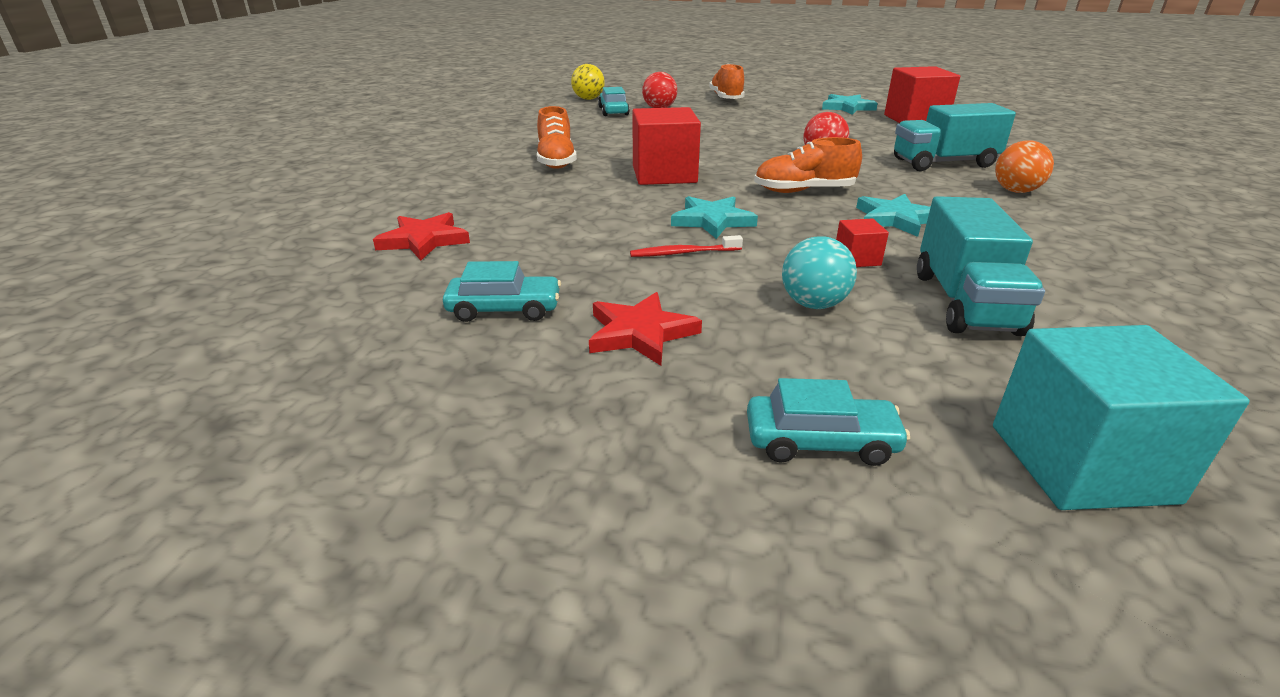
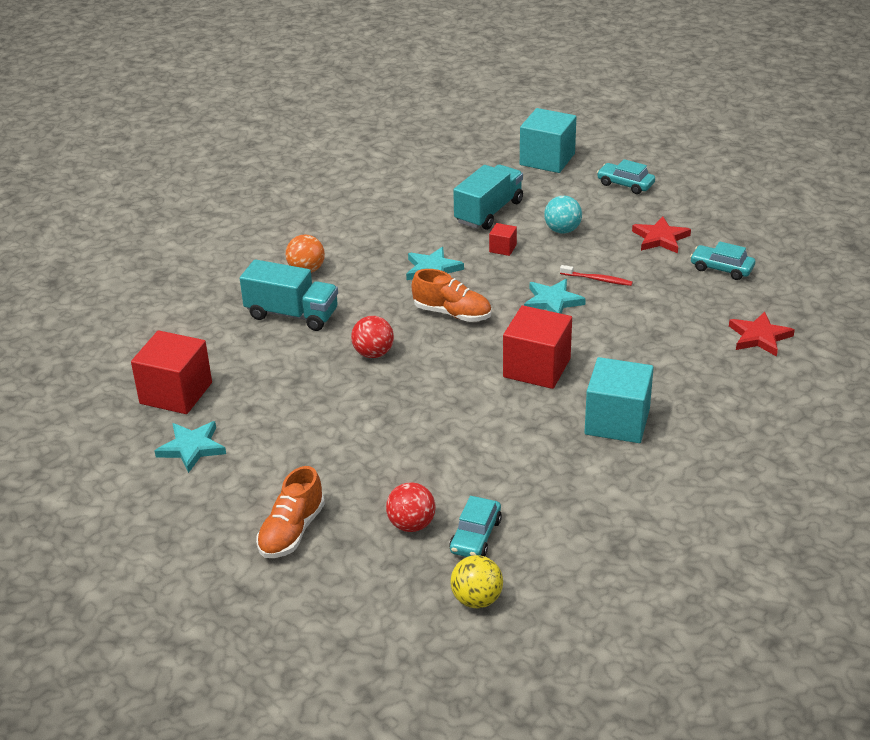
camera: 150 degrees left, 5 degrees up
(556, 161) = (617, 421): orange shoe -> turquoise cube

